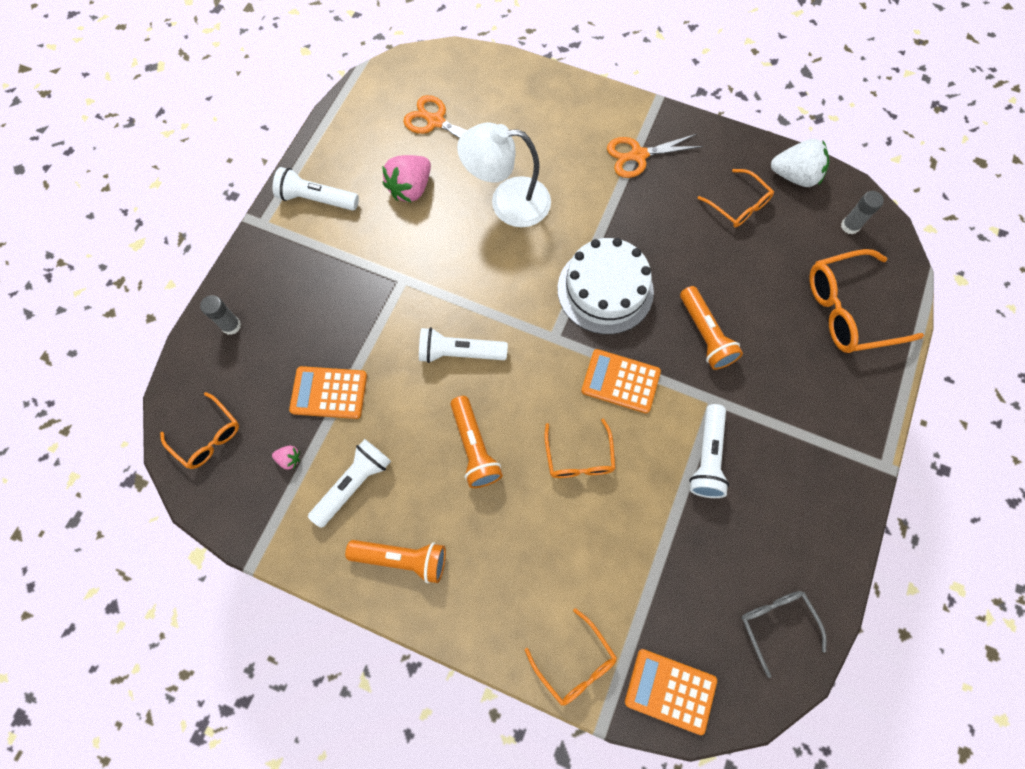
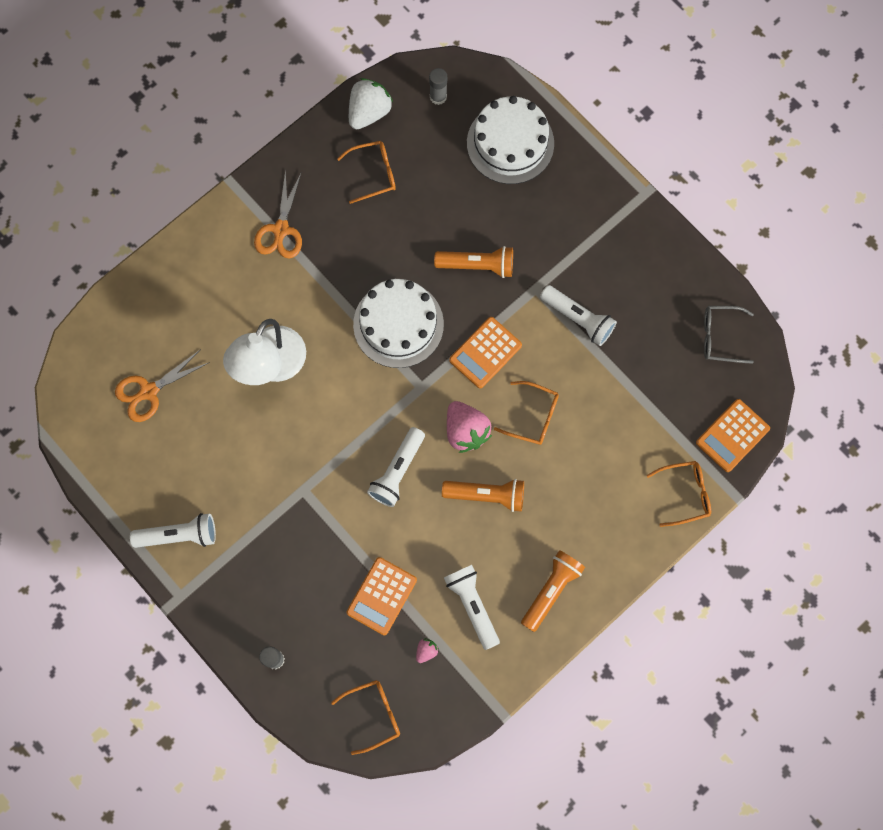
camera: 65 degrees left, 5 degrees up
(316, 199) = (179, 535): white flashlight -> white flashlight turned 135 degrees counterclockwise
(410, 188) = (212, 445): pink strawberry -> pink strawberry (466, 431)
(848, 310) = (510, 143): orange glasses -> white cake

